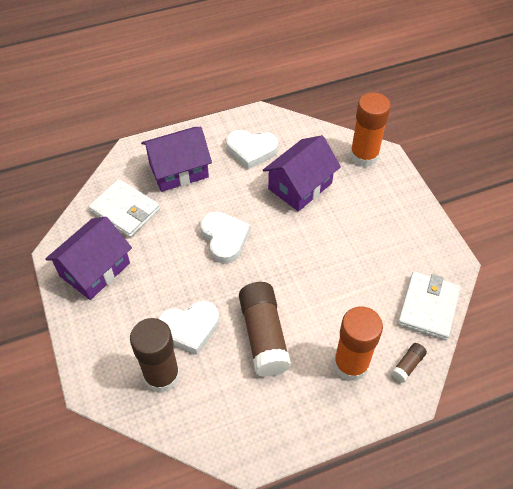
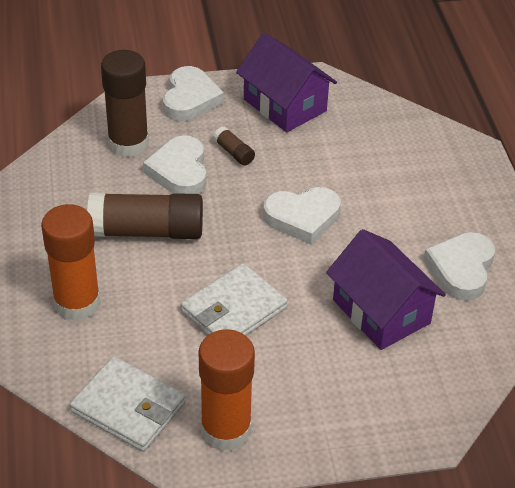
camera: 100 degrees right, 10 degrees down
(94, 340) = (190, 99): none -> white heart
(125, 210) = (369, 135): white wallet -> white wallet (234, 310)
(178, 170) = (431, 189): purple house -> none
(364, 156) = (433, 405): orange glue stick -> orange glue stick (226, 430)
(407, 365) = (53, 359): brown glue stick -> brown glue stick (234, 153)

